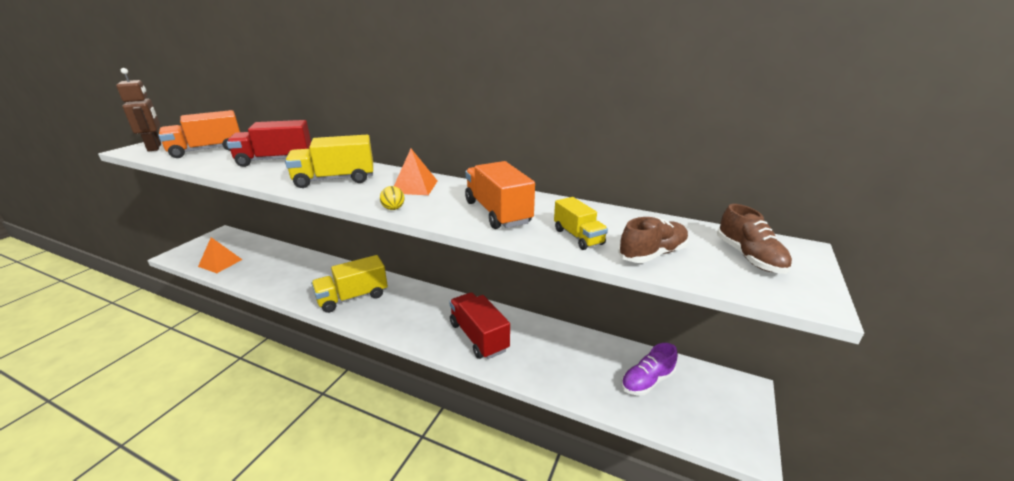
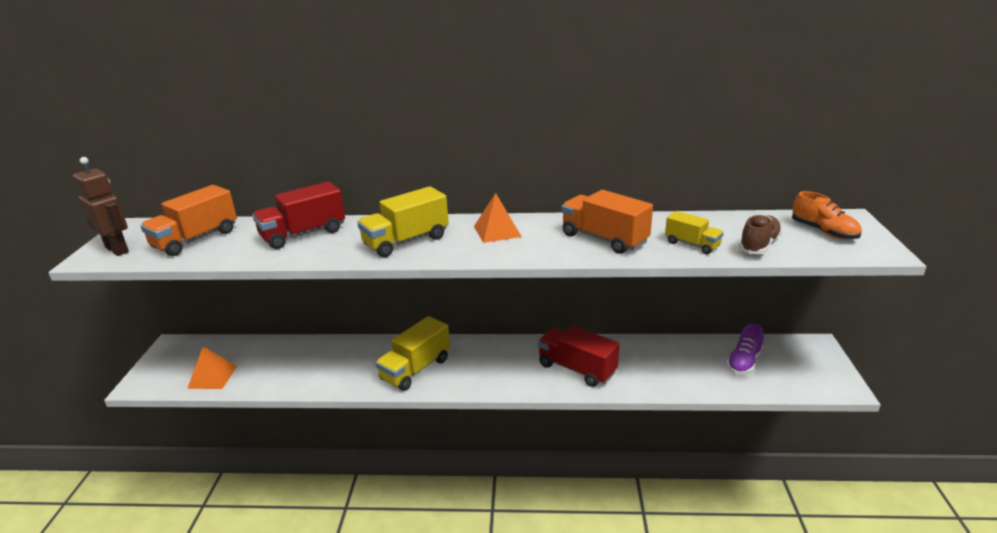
camera: 20 degrees left, 0 degrees up
(393, 208) = (508, 256): yellow ball -> none
(749, 257) = (823, 232): brown shoe -> orange shoe

